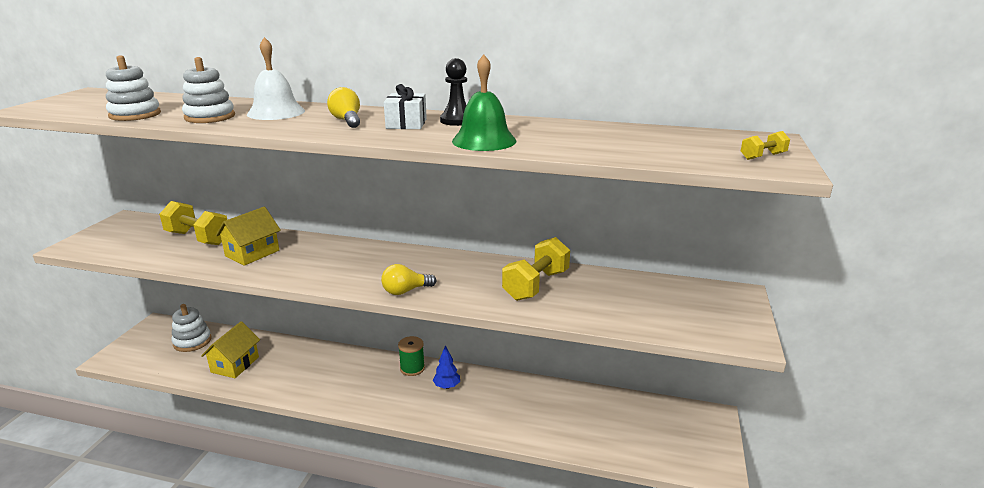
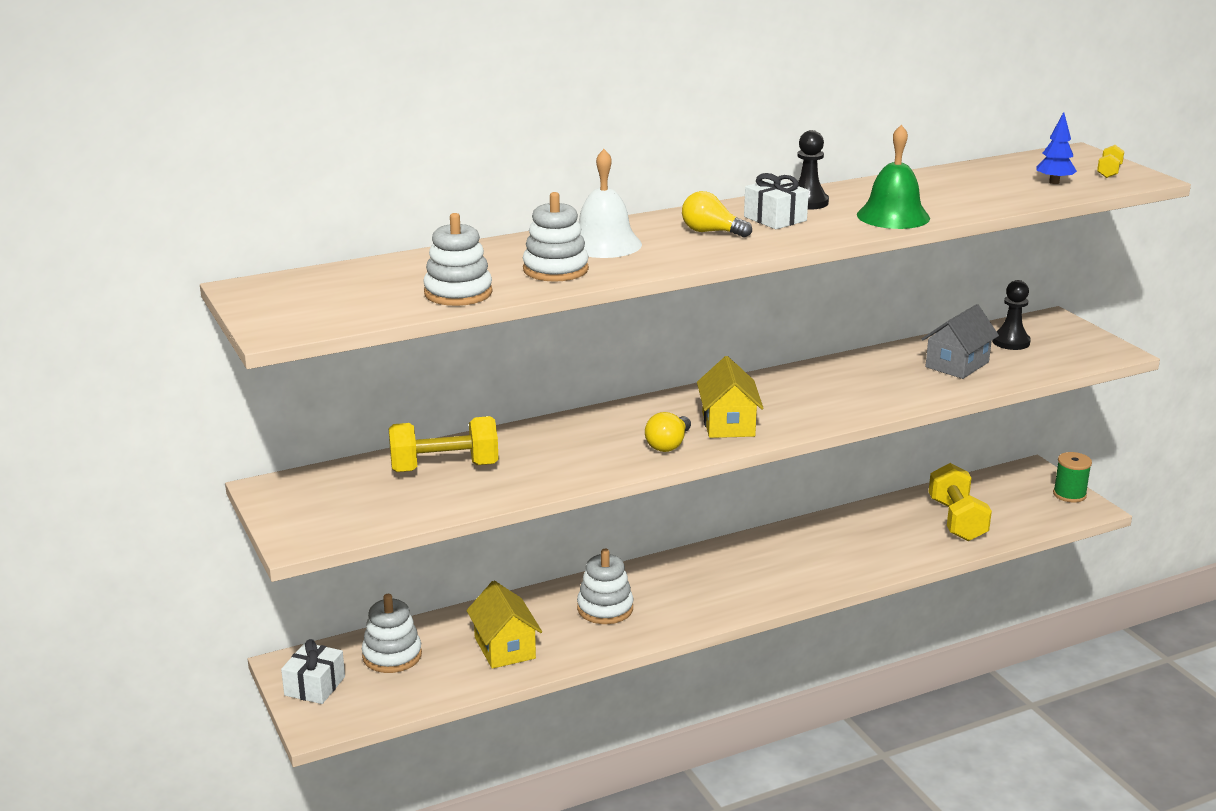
camera: 40 degrees left, 0 degrees up
(143, 339) = (315, 686): none -> white gift
(252, 253) = (556, 455): yellow house -> yellow house (728, 424)
(311, 369) = (605, 608): none -> white stacking toy
(405, 291) = (800, 423): yellow light bulb -> yellow light bulb (668, 445)
(412, 368) = (713, 556): green spool -> green spool (1069, 494)
(447, 386) = (777, 554): blue tree -> blue tree (1054, 182)
(536, 285) = (897, 373): yellow dumbbell -> yellow dumbbell (957, 520)
(591, 296) = (957, 364): none -> grey house
(667, 297) = (1010, 342): none -> black pawn

